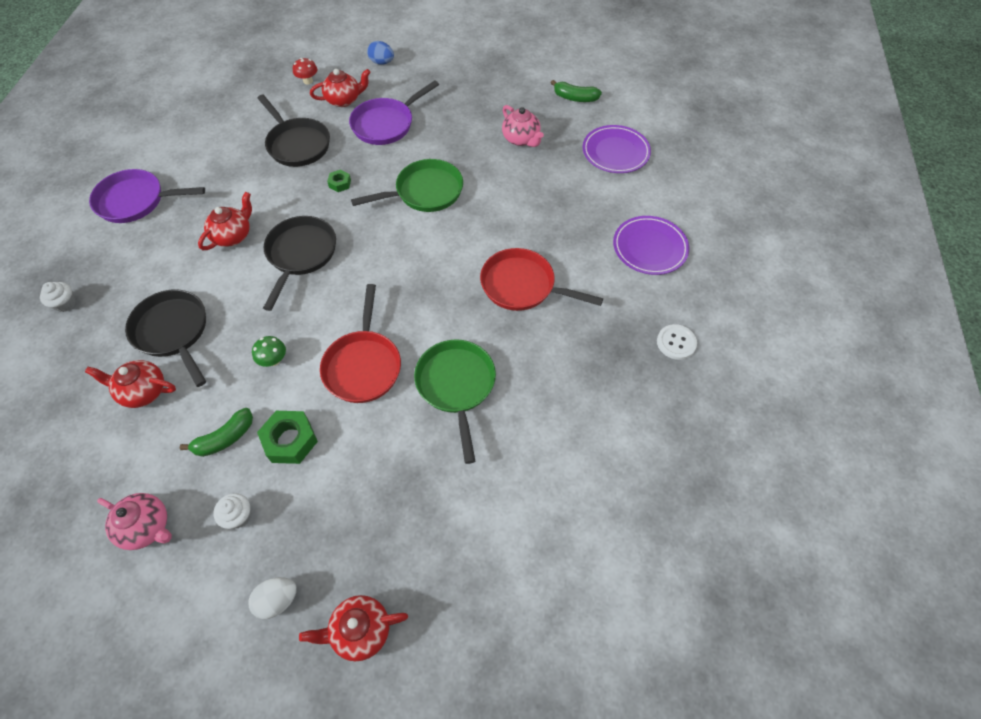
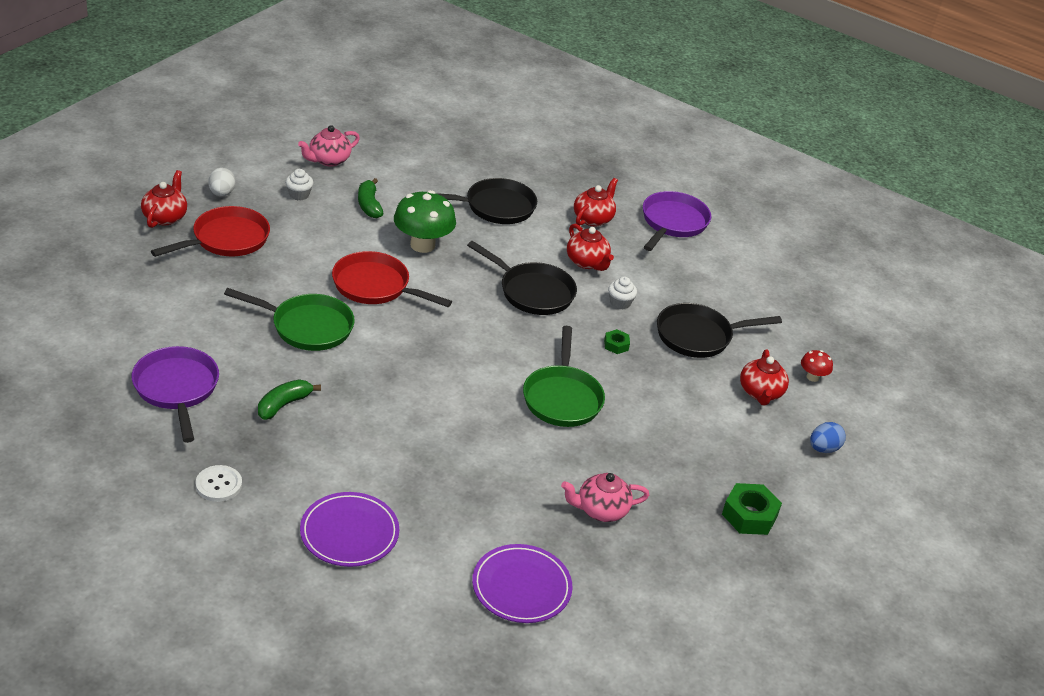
camera: 110 degrees right, 20 degrees down
(65, 303) = (568, 167): white cupcake -> white cupcake (620, 303)
(143, 391) = (446, 182): red teapot -> red teapot (593, 219)
(274, 360) = (422, 245): green mushroom -> green mushroom, size x2.05
(290, 440) = (338, 231): green nut -> green nut (749, 515)
(386, 124) = (696, 410): purple pan -> purple pan (177, 389)
(522, 286) = (380, 412): red pan -> red pan (226, 239)
(575, 98) = (652, 601): green banana -> green banana (283, 405)

